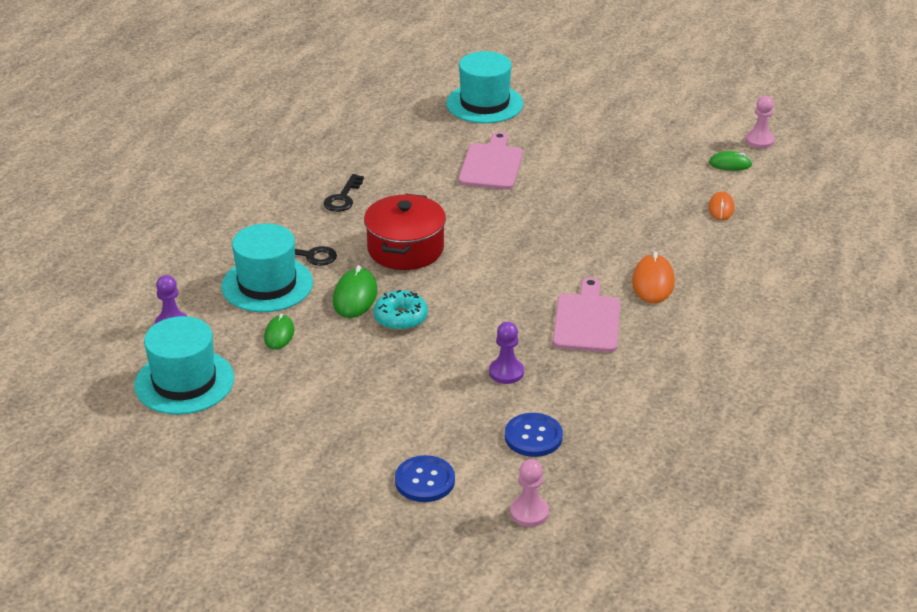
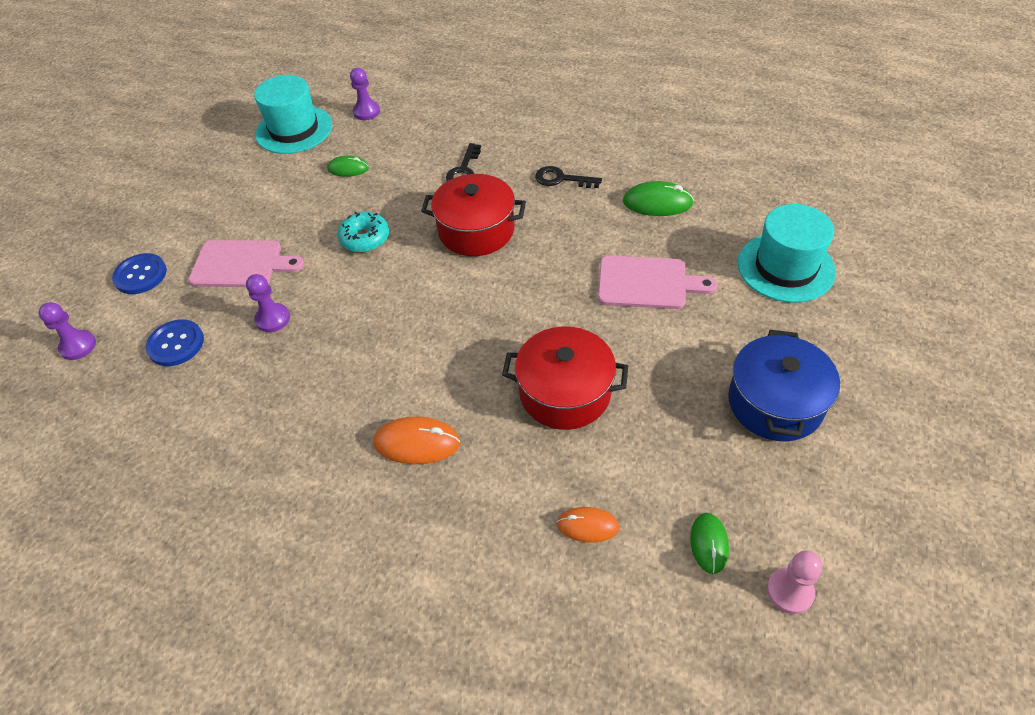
camera: 90 degrees right, 15 degrees up
(267, 284) = (419, 152): turquoise hat -> none
(355, 296) = (399, 206): green mouse -> green mouse (657, 202)
(529, 512) = (78, 346): pink pawn -> purple pawn
(587, 320) = (349, 380): pink cutting board -> pink cutting board (241, 264)
(605, 211) = (565, 392): none -> red pot
(617, 126) = (775, 403): none -> blue pot

